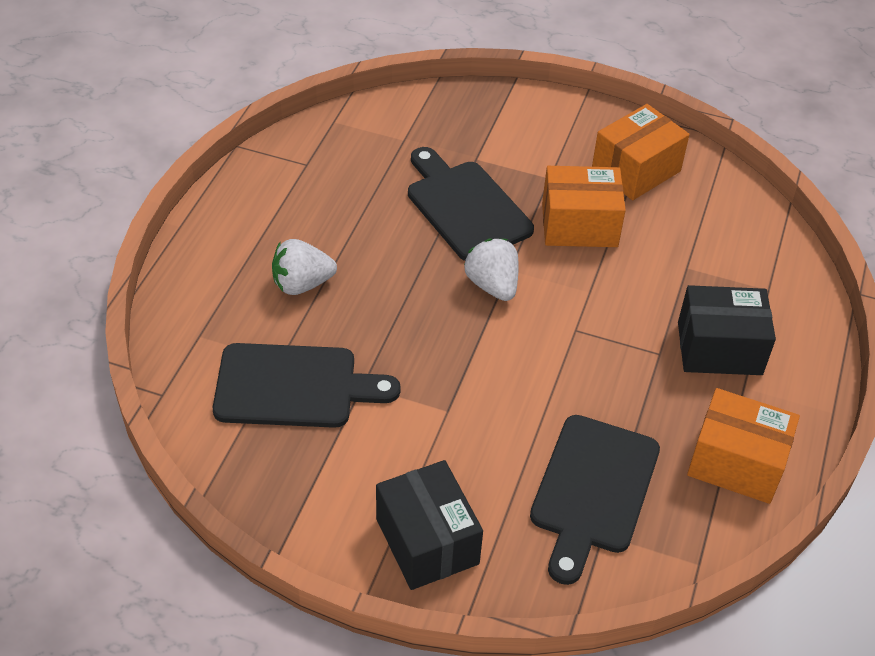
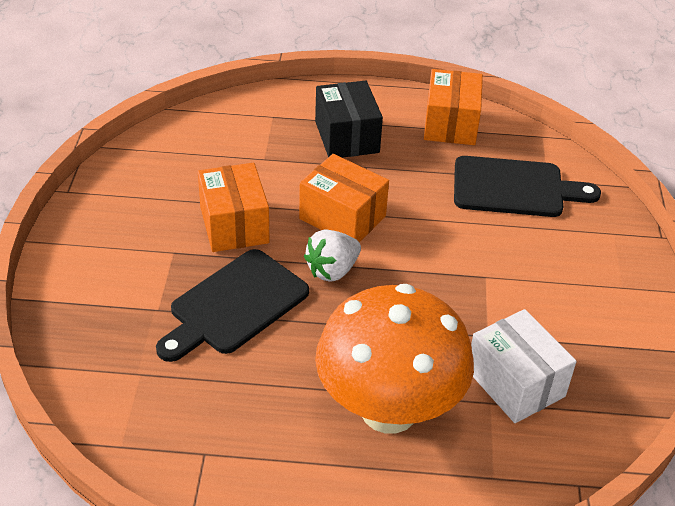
camera: 105 degrees left, 5 degrees down
(294, 386) = (515, 383): black cutting board -> white box
(302, 284) = (388, 409): white strawberry -> orange mushroom
(427, 541) = (612, 266): black box -> none
(636, 170) = (147, 197): orange box -> orange box (342, 217)

